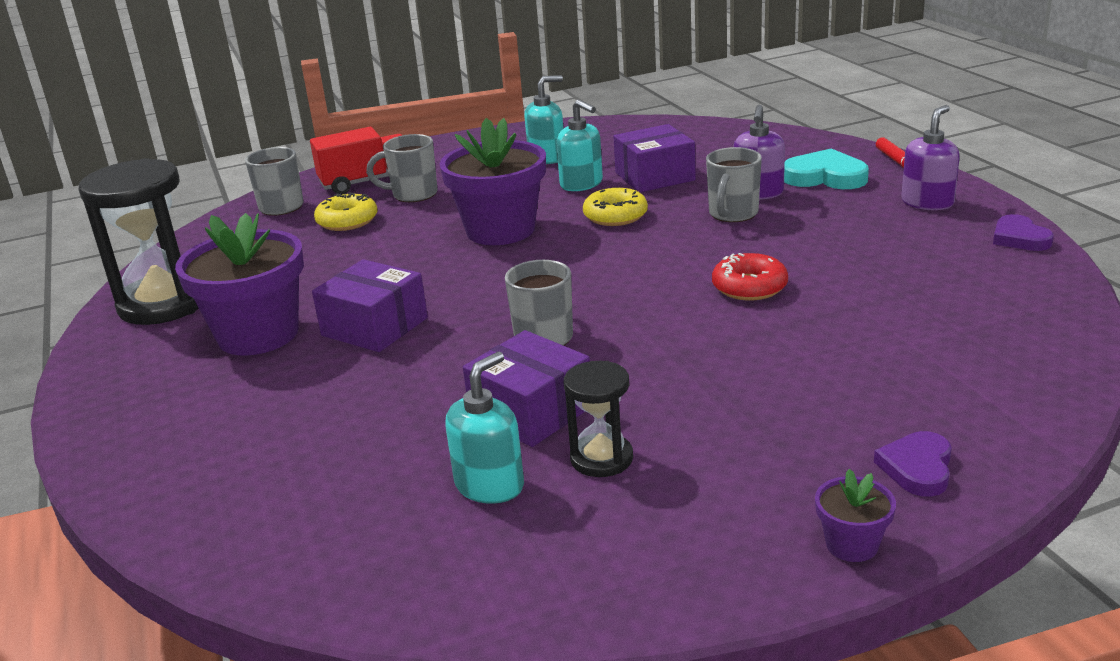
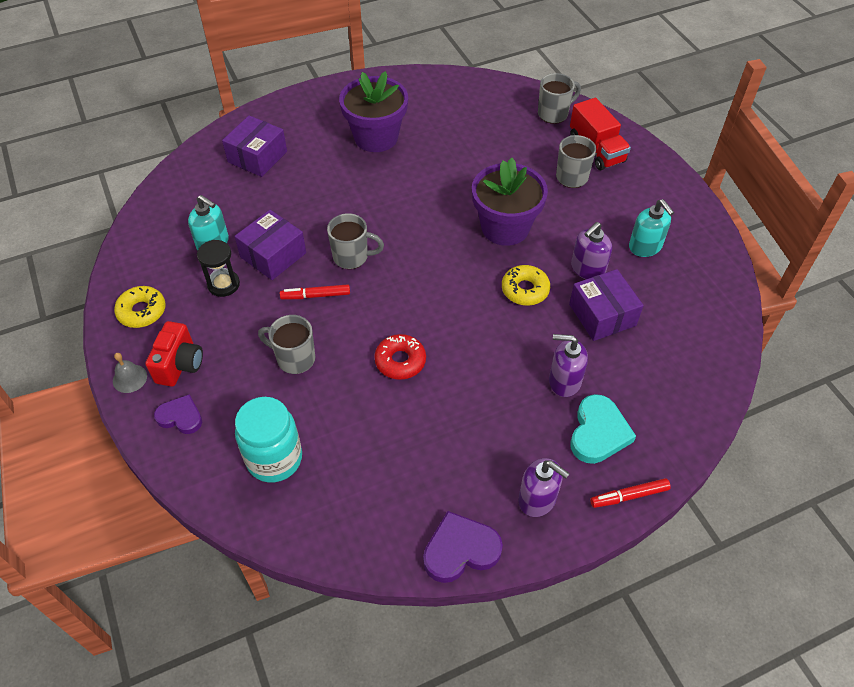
camera: 85 degrees right, 25 degrees up
(164, 304) = (419, 93): black hourglass -> none
(347, 221) = (527, 149): yellow donut -> yellow donut (142, 311)
(375, 326) = (377, 182): purple box -> purple box (257, 157)
(581, 184) = (587, 269): turquoise soap dispenser -> purple soap dispenser
(628, 361) = (315, 296): none -> red marker
(732, 214) = (523, 361): grey mug -> grey mug (294, 358)
(803, 485) = (180, 365): none -> red camera
(852, 544) = (129, 378): purple flower pot -> grey bell
(957, 368) = (274, 459): none -> turquoise jar
(1019, 238) = (460, 550): purple heart -> purple heart, size x1.51

